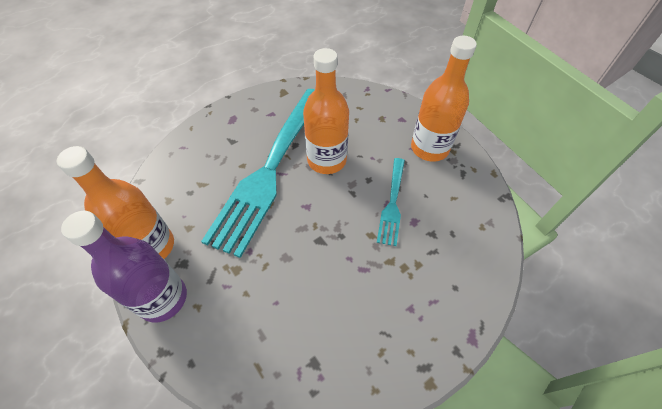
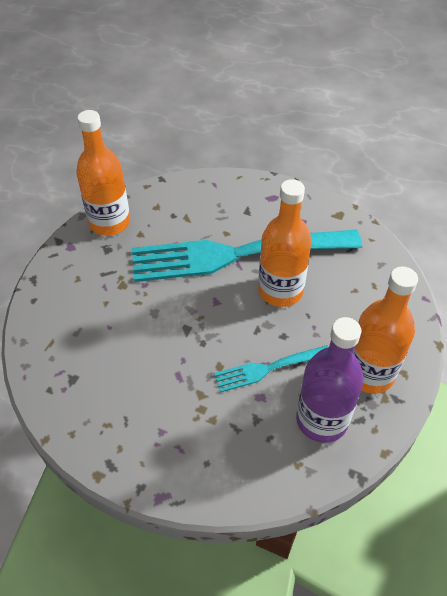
camera: 60 degrees right, 5 degrees down
(163, 298) = (72, 254): purple bottle -> purple bottle (321, 420)

